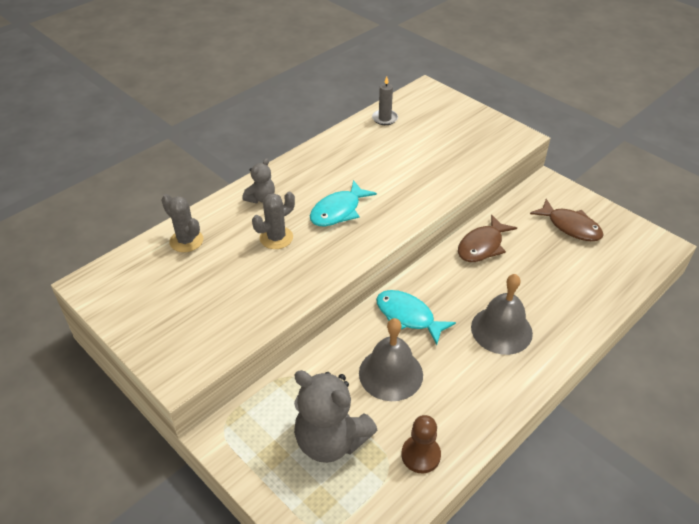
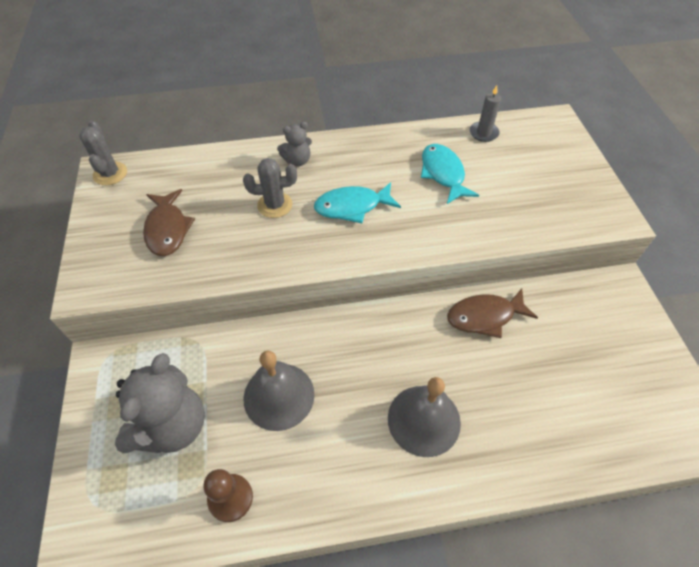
camera: 35 degrees right, 10 degrees up
(186, 241) = (203, 170): grey cactus -> grey cactus (110, 174)
(330, 440) = (172, 426): grey teddy bear -> grey teddy bear turned 135 degrees counterclockwise
(408, 316) = (345, 348): turquoise fish -> turquoise fish (443, 174)
(570, 226) = (606, 349): brown fish -> brown fish (167, 229)

